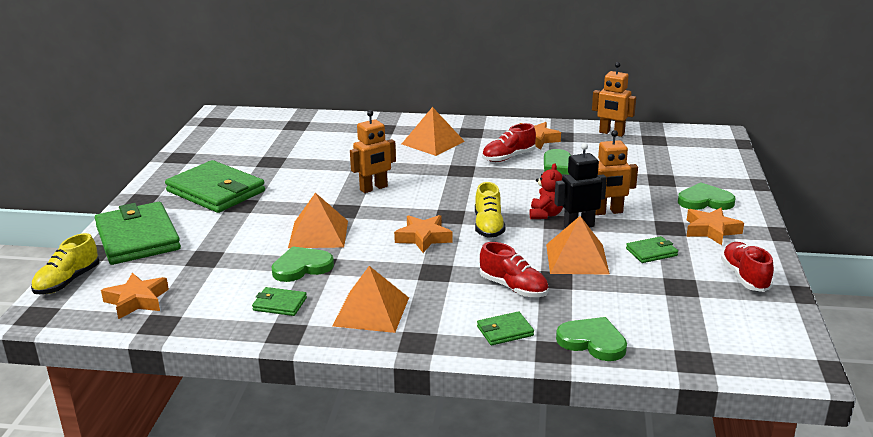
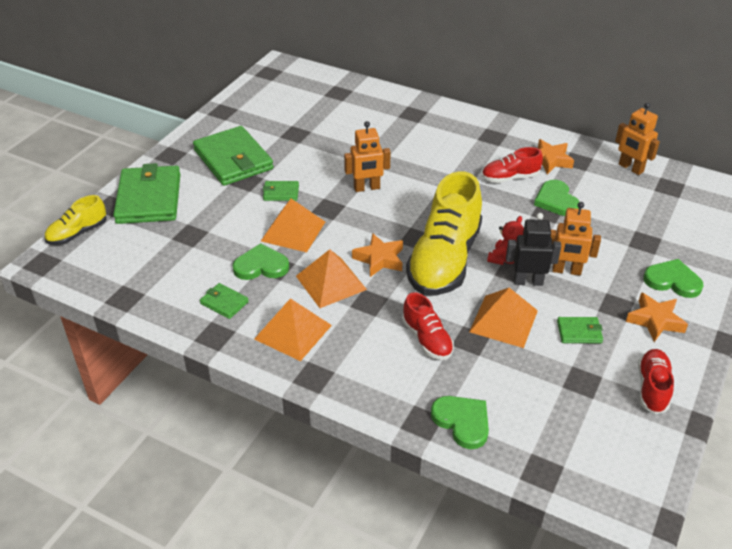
camera: 20 degrees right, 15 degrees up
(137, 301) = (119, 268): orange star -> none
(432, 142) = (449, 142): orange pyramid -> orange pyramid (331, 282)
(488, 226) = (444, 260): yellow shoe -> yellow shoe, size x2.03
(505, 331) = (392, 387): green wallet -> green wallet (281, 193)

